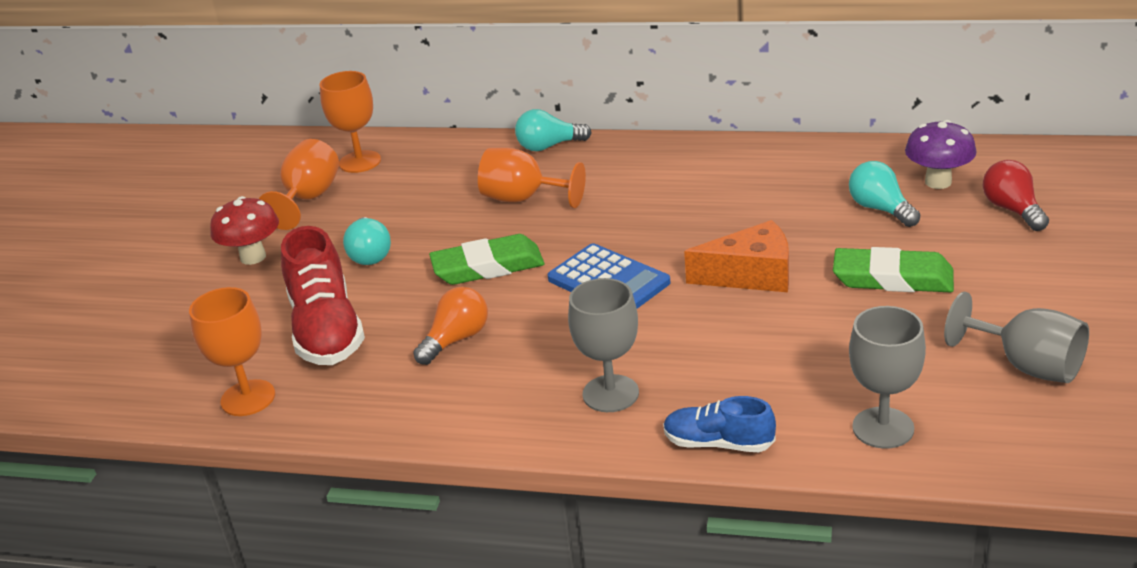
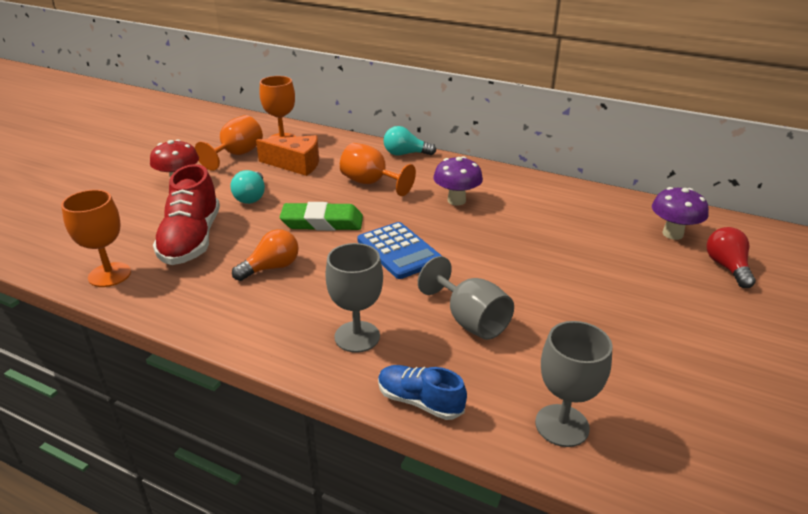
camera: 10 degrees right, 0 degrees up
(650, 198) = (456, 200): none -> purple mushroom
(751, 275) = (504, 271): orange cheese -> orange cheese (296, 164)
(880, 209) = (621, 244): turquoise light bulb -> none
(892, 278) = (613, 298): green eraser -> none
(1026, 365) = (706, 401): grey goblet -> grey goblet (469, 320)

